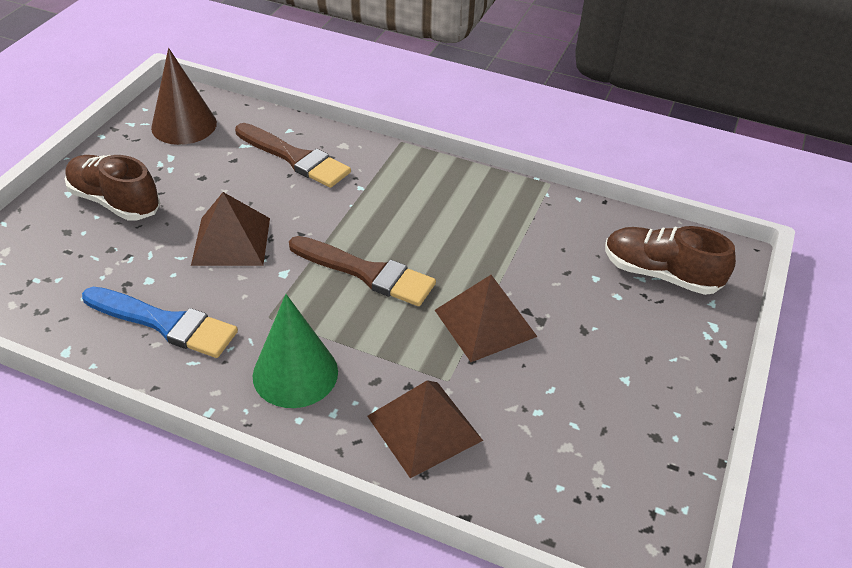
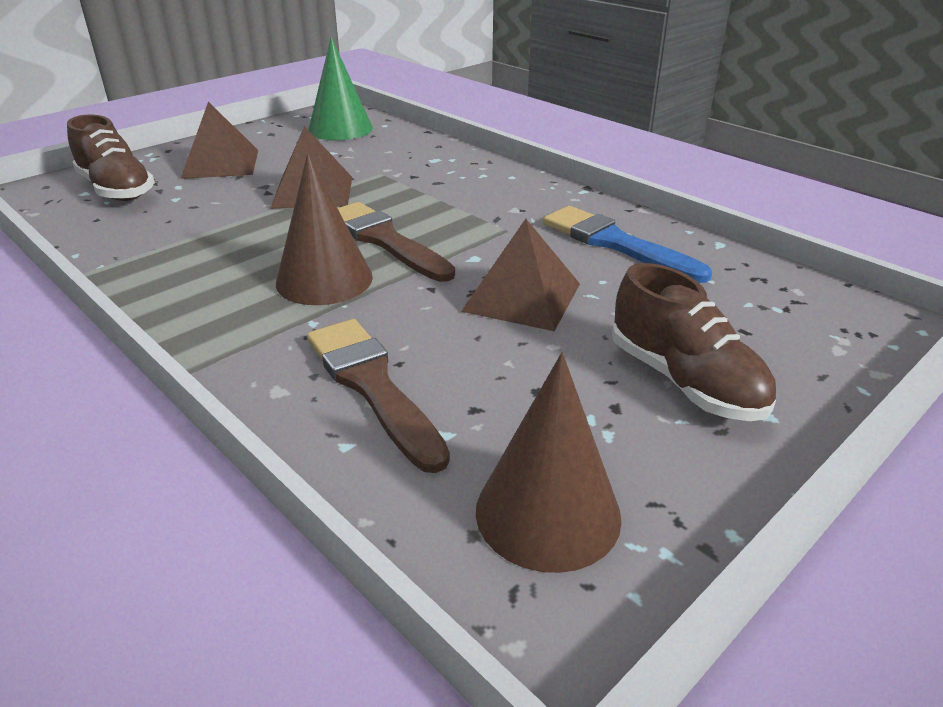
camera: 155 degrees left, 10 degrees down
(295, 373) = (501, 195): green cone -> green cone (340, 129)
(381, 220) = (324, 280): none -> brown cone
(424, 428) = (421, 158): brown pyramid -> brown pyramid (221, 163)

